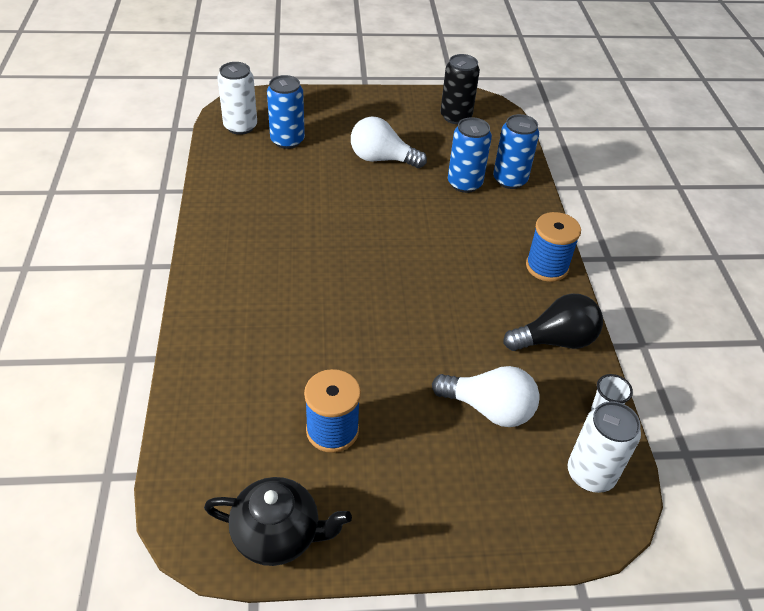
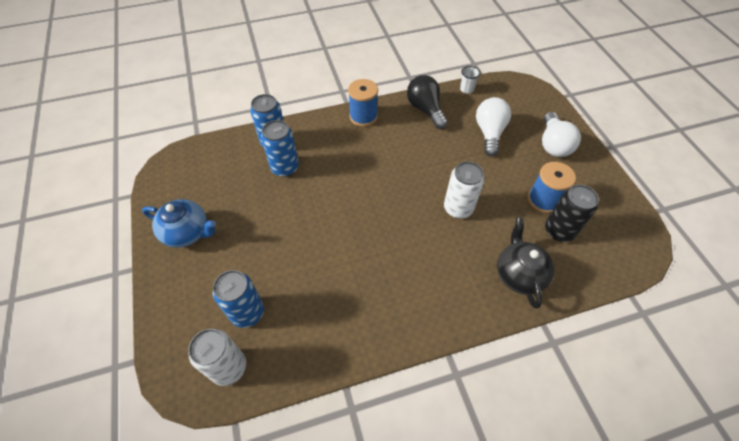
camera: 100 degrees left, 10 degrees up
(278, 534) = (619, 209): black teapot -> black teapot (519, 274)
(382, 159) = (263, 227): white light bulb -> white light bulb (553, 144)
(393, 113) = (187, 232): none -> blue teapot
(456, 117) = (188, 185): black can -> black can (559, 231)
(590, 474) = (507, 93): white can -> white can (458, 208)

